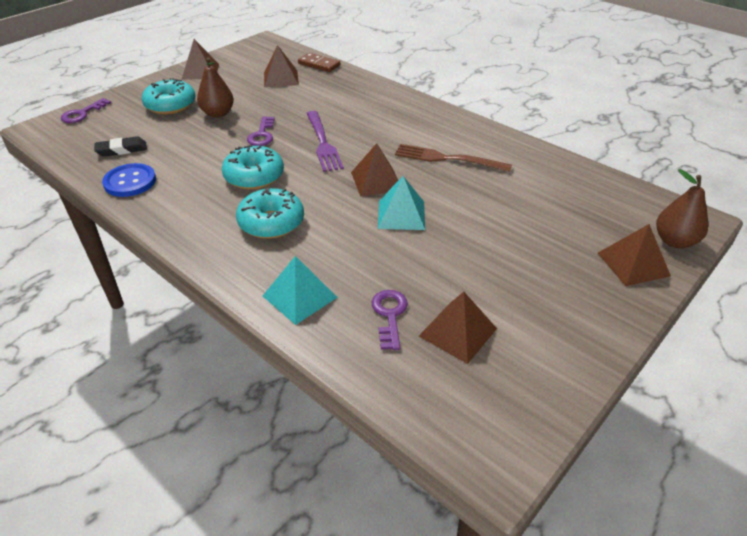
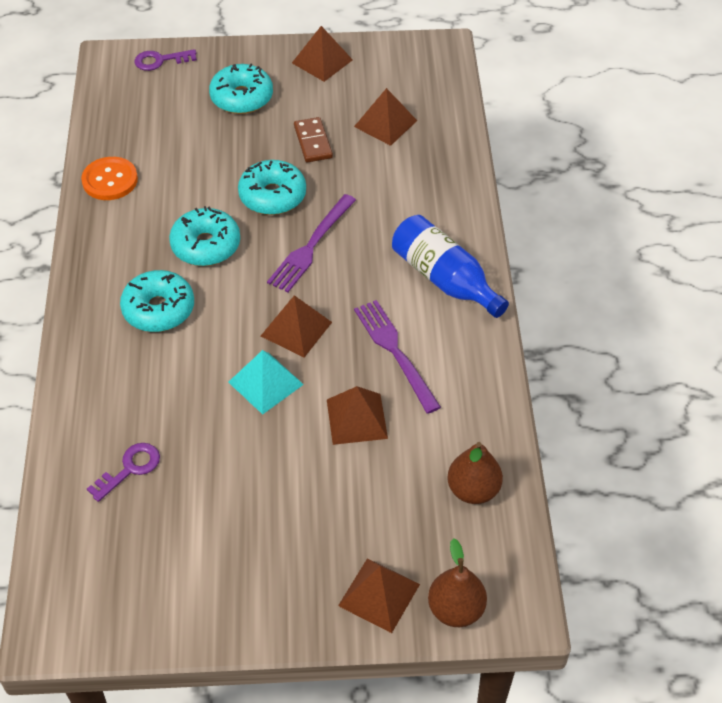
camera: 45 degrees right, 10 degrees up
(121, 150) = (142, 134): black eraser -> none
(130, 182) = (110, 180): blue button -> orange button
(218, 114) = (268, 138): brown pear -> brown pear (473, 490)
(262, 135) = (272, 196): purple key -> turquoise donut
(299, 296) = (93, 399): turquoise pyramid -> none
(319, 64) = (450, 126): brown domino -> brown domino (313, 142)
(419, 118) = (444, 279): none -> blue bottle
(446, 159) = (394, 351): brown fork -> purple fork
(458, 332) = (155, 525): brown pyramid -> brown pyramid (357, 419)

